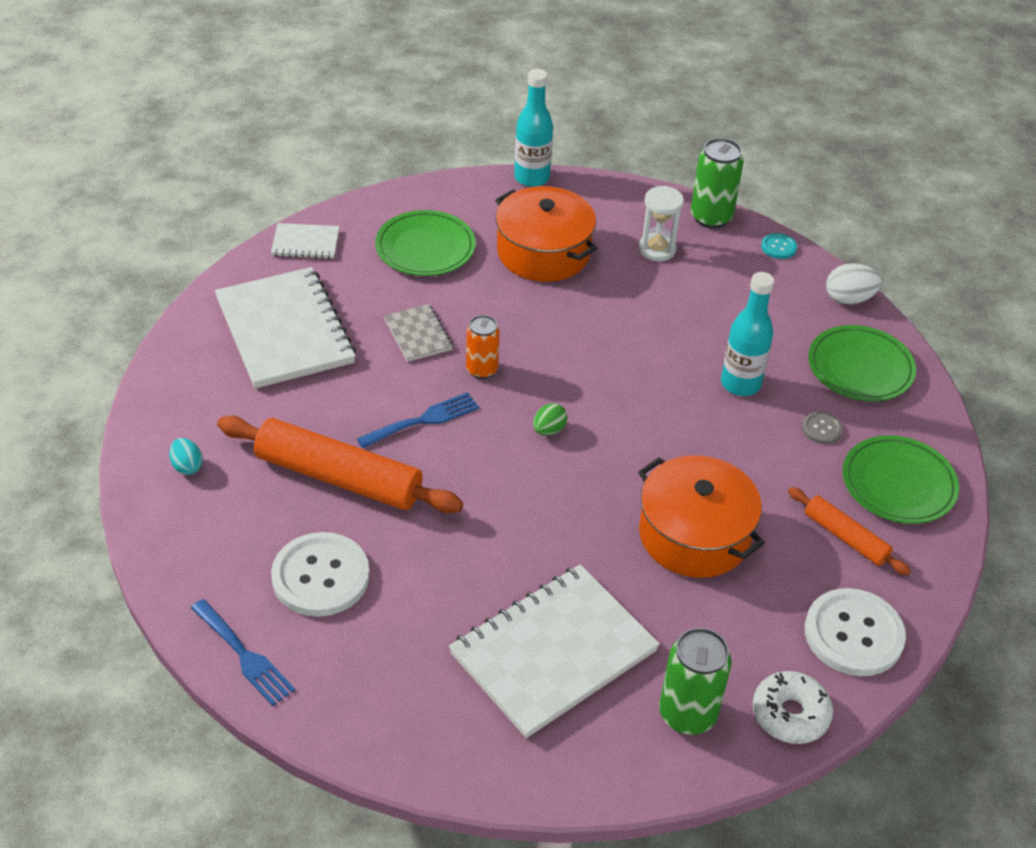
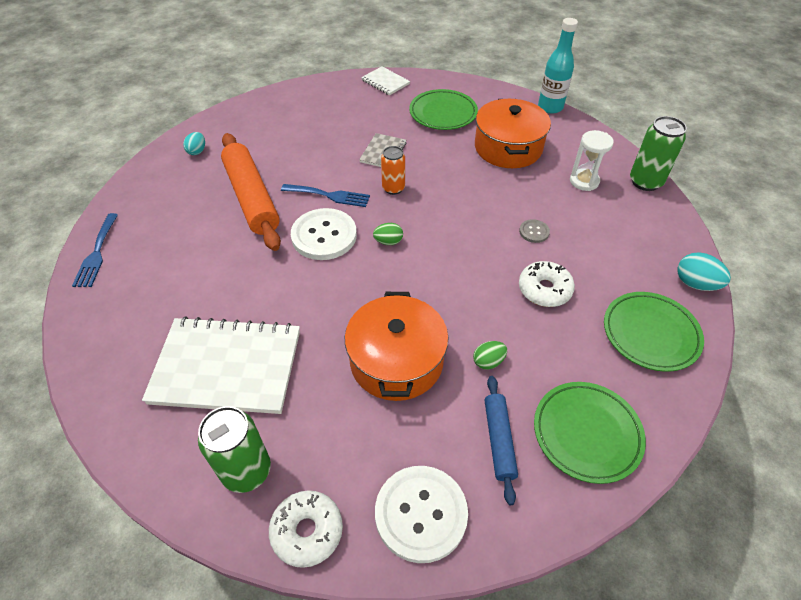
camera: 45 degrees right, 5 degrees up
(285, 331) = (321, 116): white notebook -> none
(320, 576) = (178, 240): white button -> white button (324, 236)
(740, 384) = (544, 289): turquoise bottle -> white donut
(767, 480) = (488, 361): none -> green egg
(778, 247) = (676, 223): turquoise button -> none
(821, 429) = (570, 355): grey button -> grey button (534, 232)
(845, 537) = (498, 440): orange rolling pin -> blue rolling pin
(848, 299) = (695, 284): white egg -> turquoise egg

